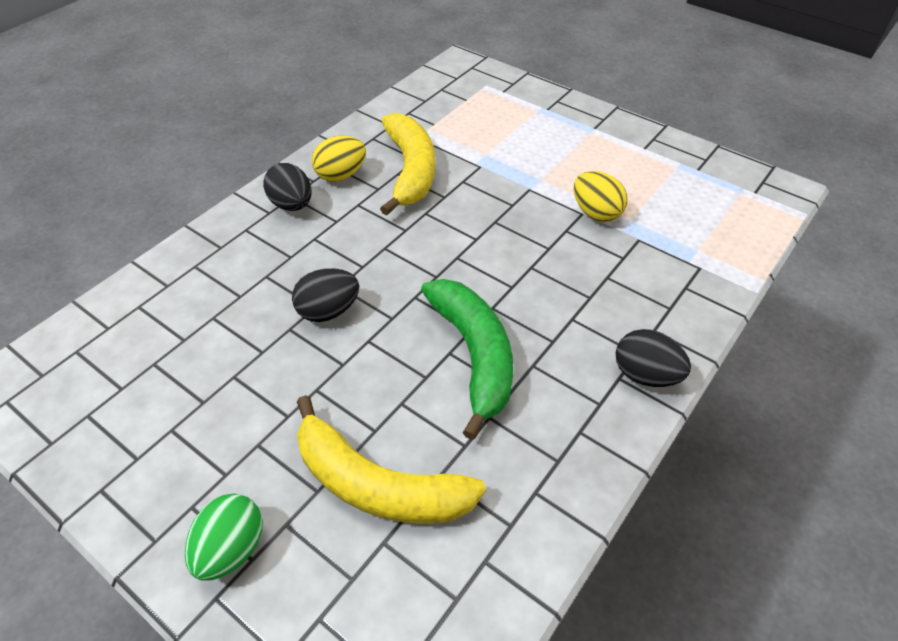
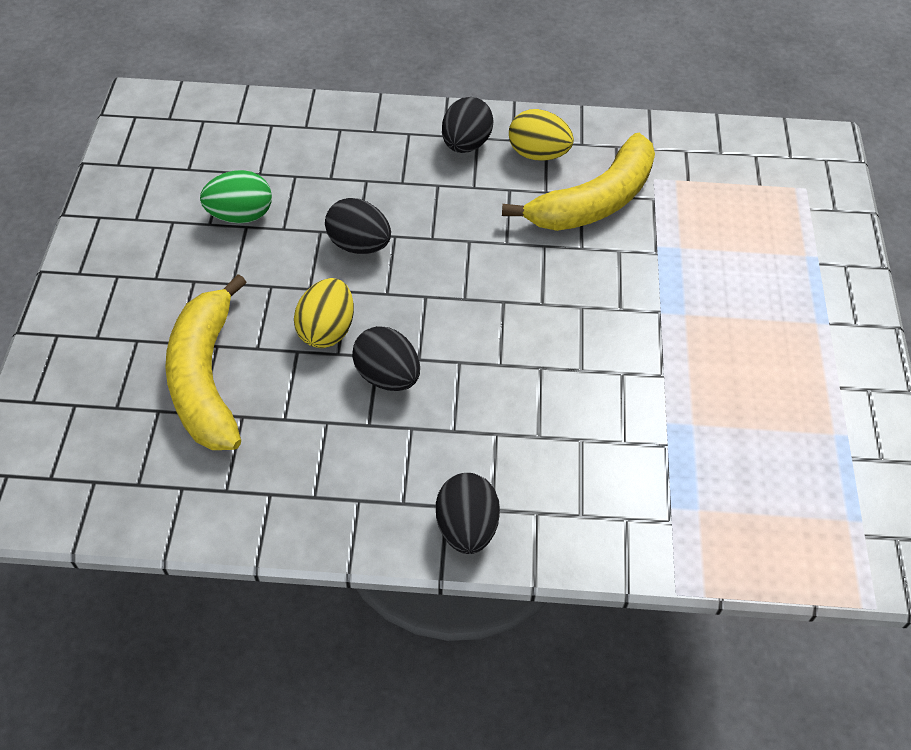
camera: 55 degrees right, 5 degrees up
(232, 549) = (97, 320): green egg -> green egg (241, 215)
(474, 355) = (387, 376): green banana -> black egg
(596, 213) = (674, 387): yellow egg -> yellow egg (327, 330)

